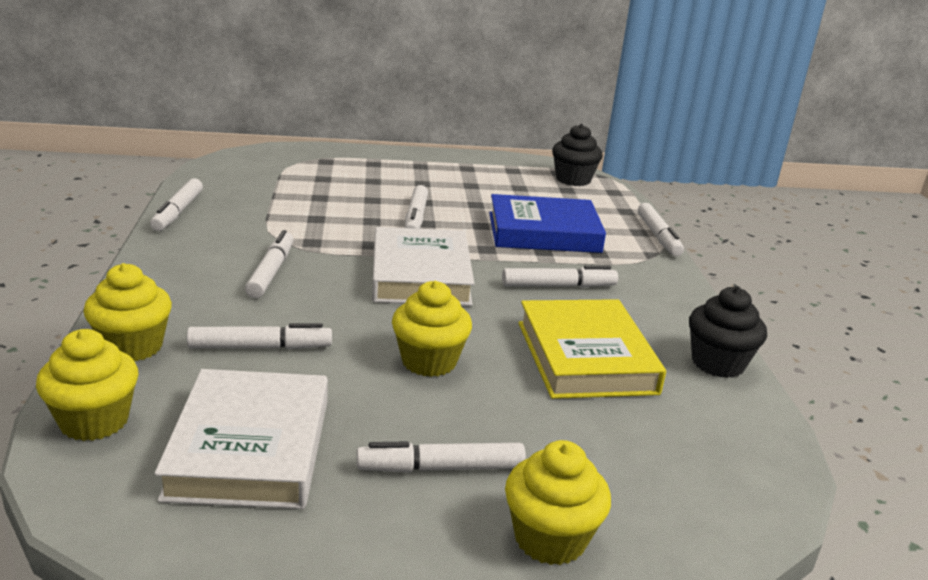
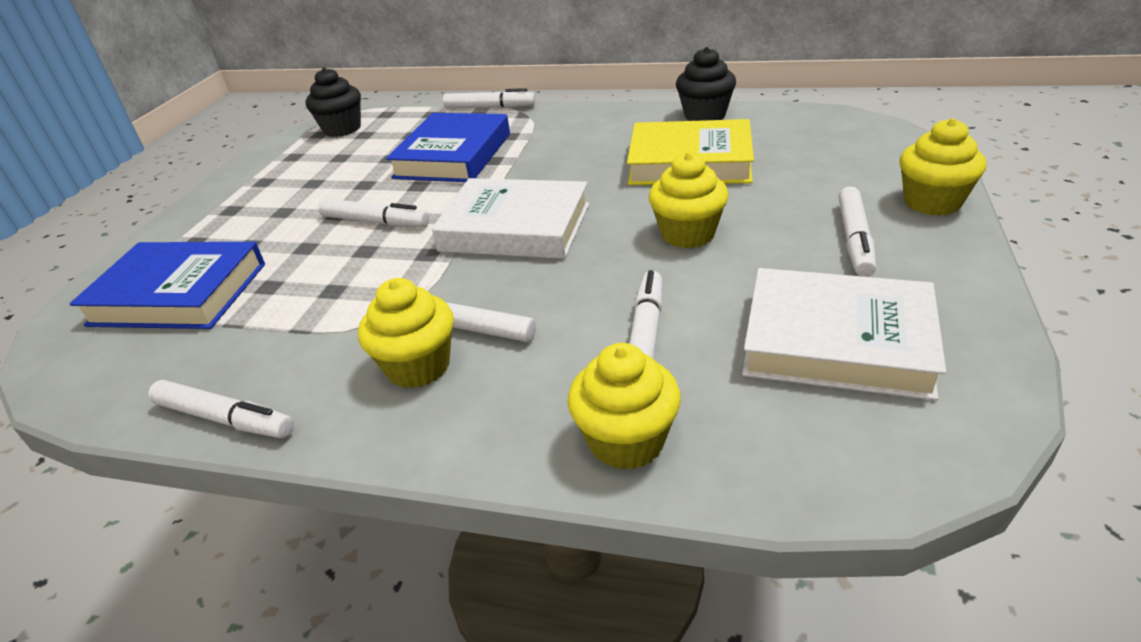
camera: 65 degrees left, 10 degrees up
(94, 421) = (796, 462): yellow cupcake -> yellow cupcake (418, 366)
(308, 173) = (178, 294): none -> blue book
(558, 286) = (564, 160): white marker -> none

